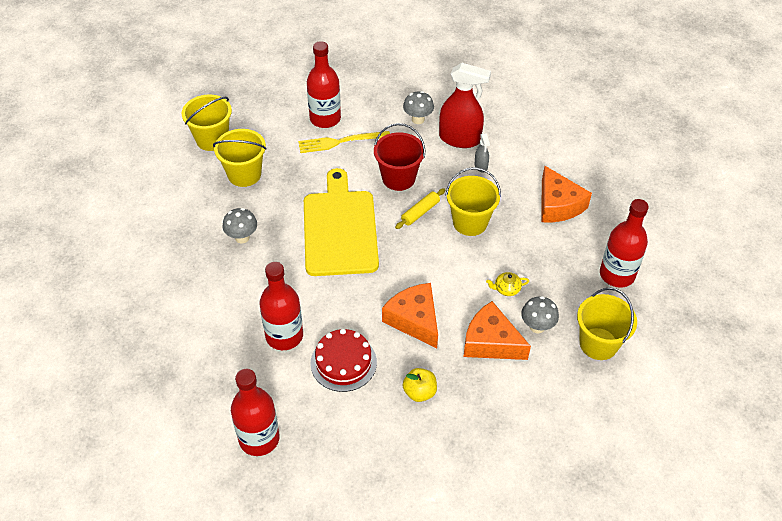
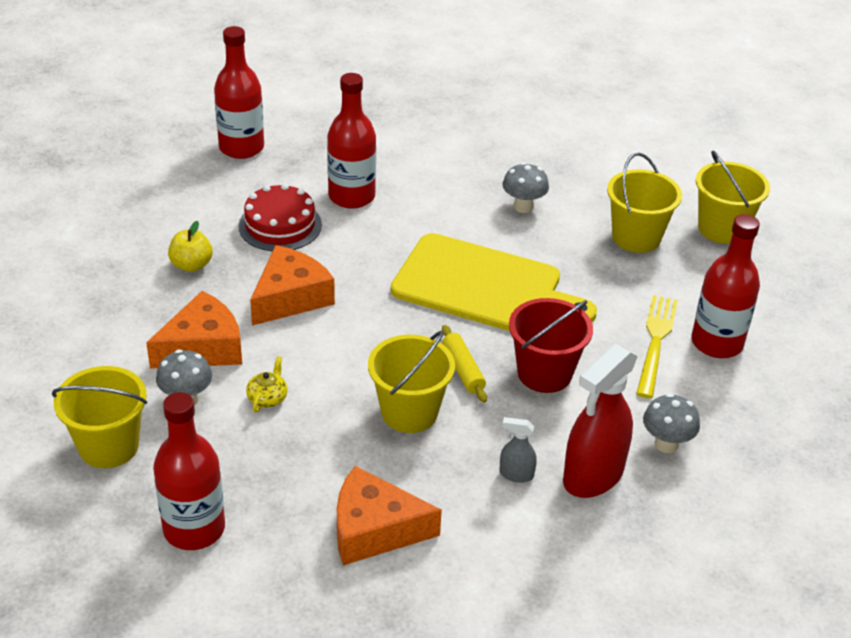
camera: 115 degrees right, 10 degrees down
(414, 320) = (290, 297): orange cheese -> orange cheese turned 45 degrees counterclockwise

